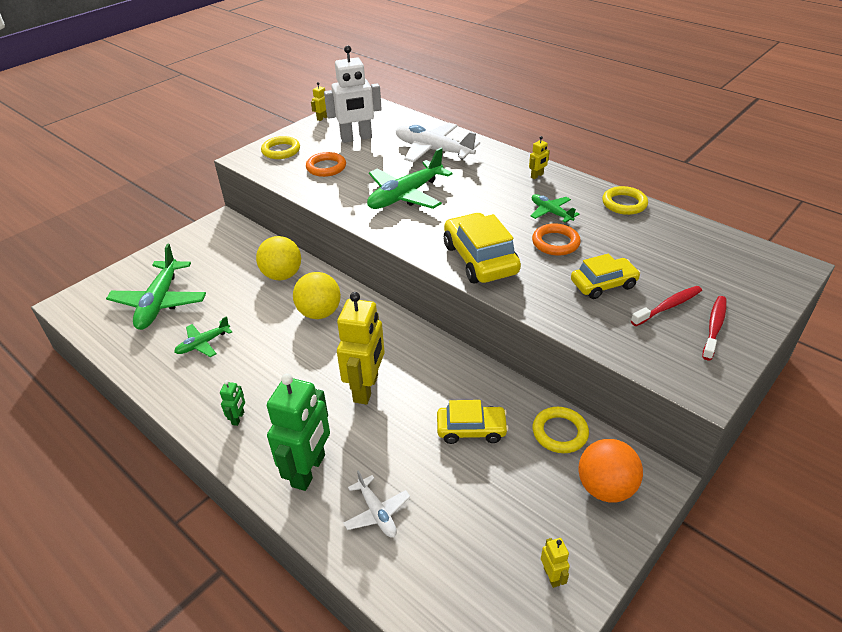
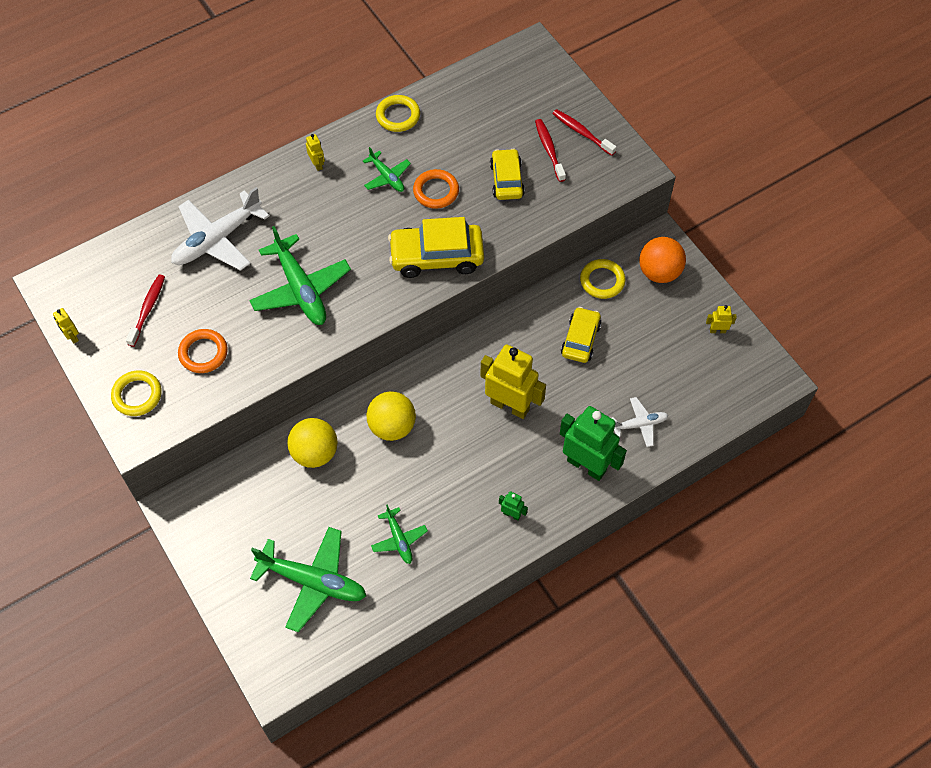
camera: 75 degrees left, 20 degrees up
(356, 138) = (148, 309): white robot -> red toothbrush
(551, 212) = (387, 177): green plane -> green plane turned 105 degrees counterclockwise

